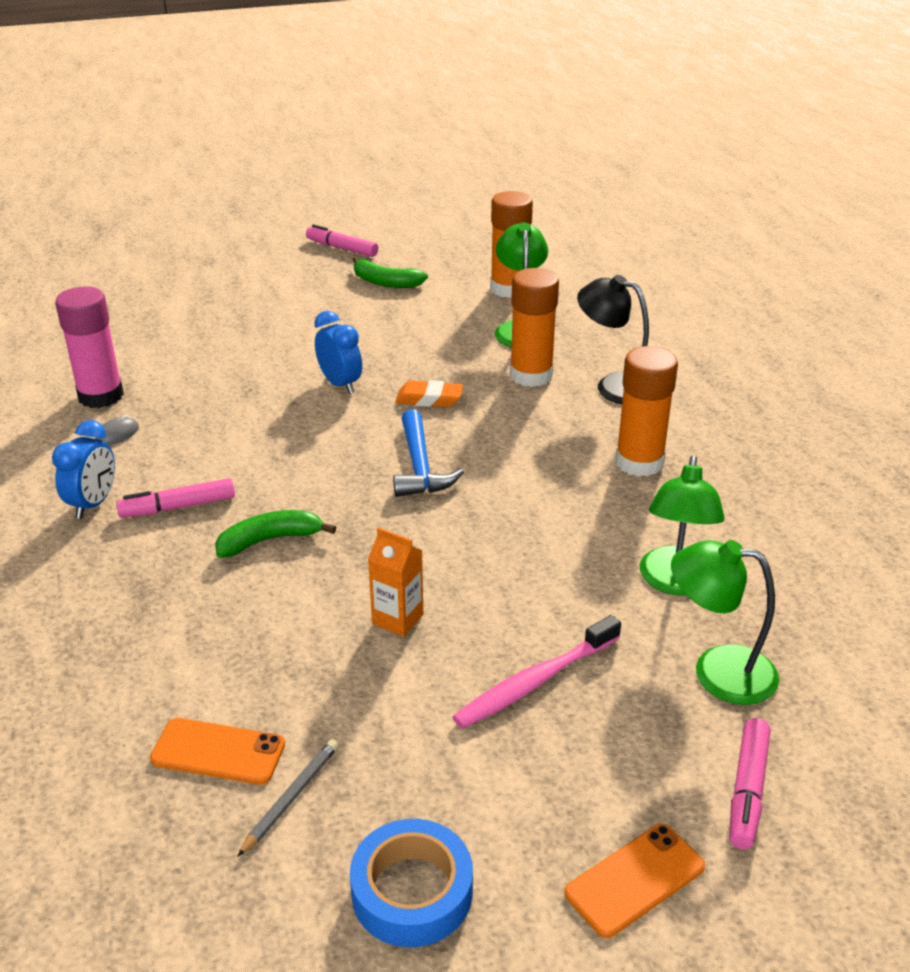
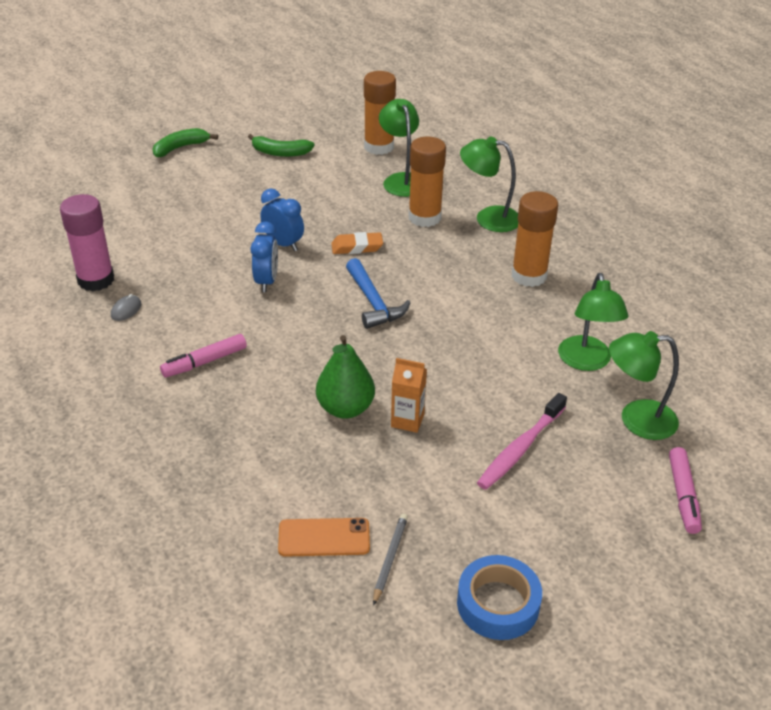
camera: 15 degrees left, 5 degrees up
(93, 504) = (136, 370): blue clock -> blue clock (266, 281)
(270, 540) = (287, 377): green banana -> green banana (180, 148)
(324, 590) = (345, 408): none -> green pear
(342, 248) = (231, 126): pink marker -> none
(614, 386) = (488, 218): black lamp -> green lamp
(635, 880) = (635, 567): orange phone -> none

